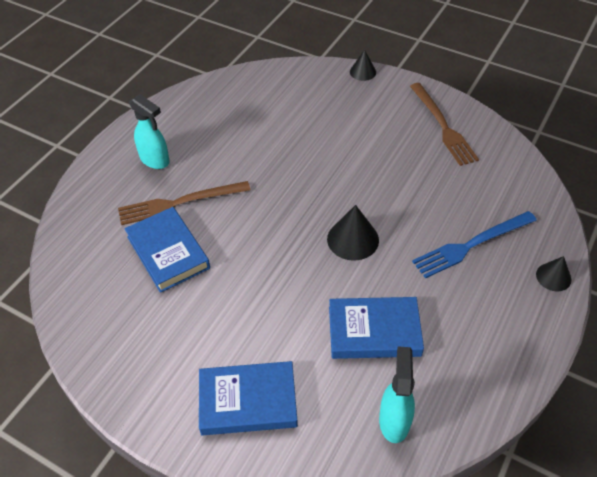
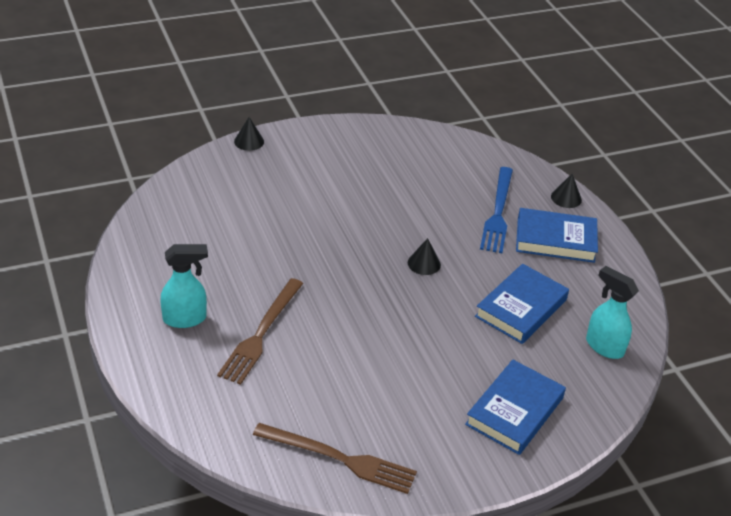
camera: 55 degrees left, 10 degrees down
(168, 252) = (311, 372): blue book -> blue book (555, 240)
(353, 239) = (424, 263): black cone -> black cone, size x0.63
(443, 126) = (367, 146): brown fork -> brown fork (339, 458)

